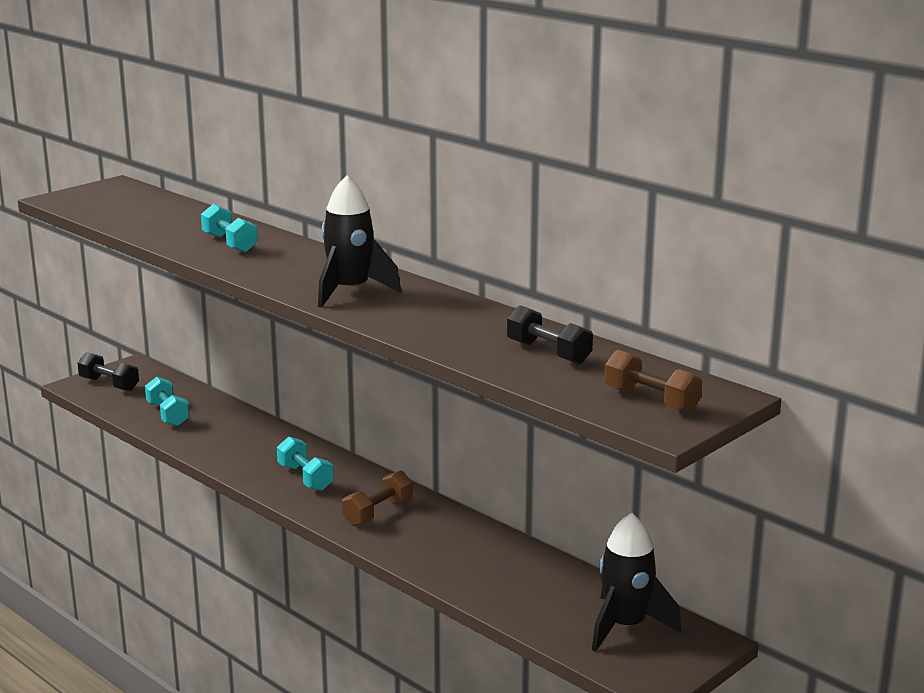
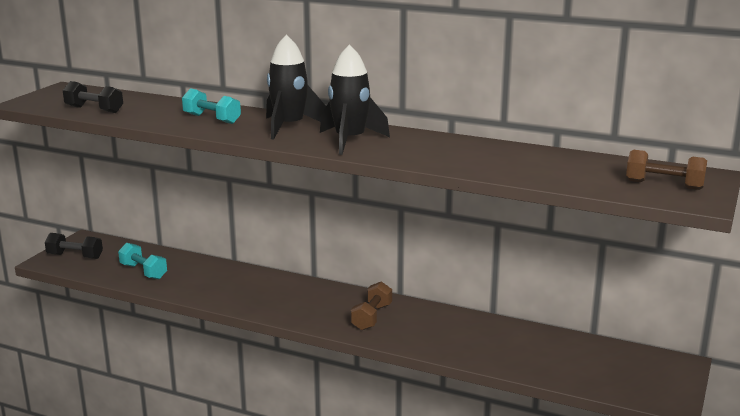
camera: 20 degrees left, 0 degrees up
(305, 477) = (294, 301): turquoise dumbbell -> none
(548, 352) = (550, 163): black dumbbell -> black dumbbell (94, 109)
(625, 626) = (618, 365): black rocket -> black rocket (289, 127)

